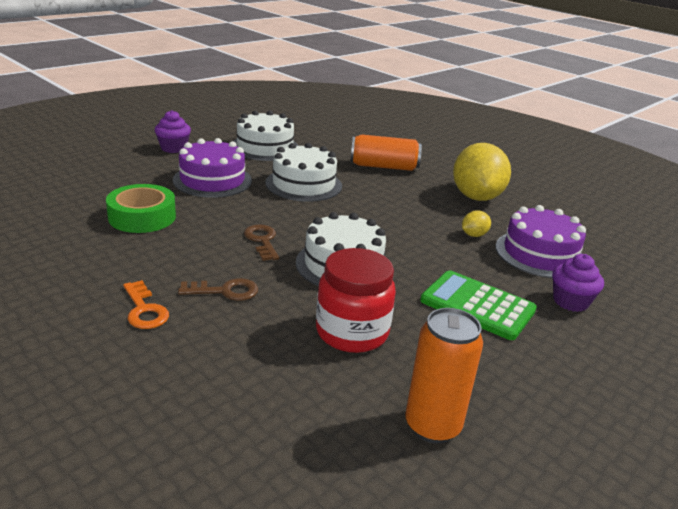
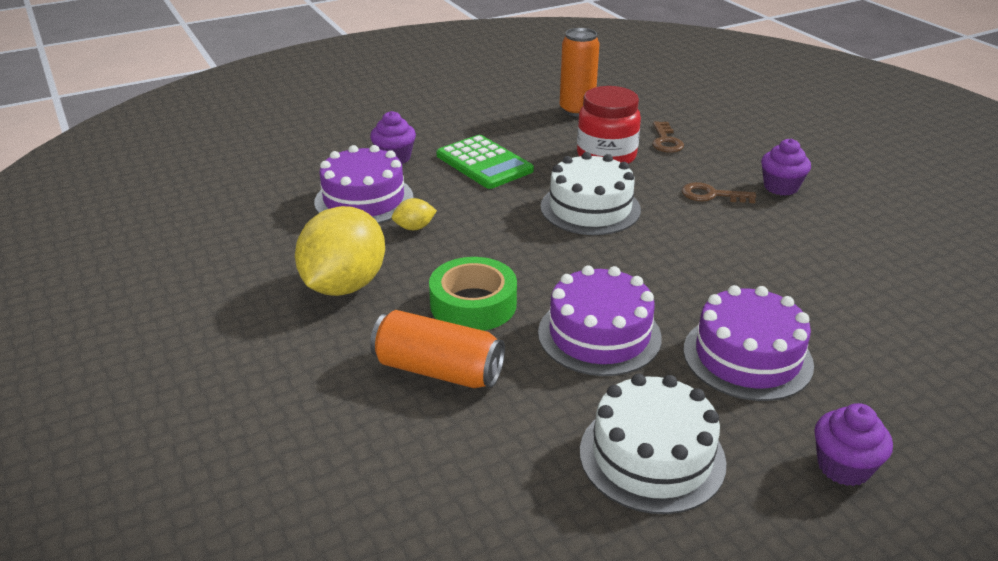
camera: 160 degrees left, 5 degrees up
(142, 217) = (828, 290): green tape -> green tape (473, 304)
(144, 310) = (780, 187): orange key -> purple cupcake
(262, 241) = (673, 243): brown key -> brown key (665, 141)
(303, 184) = (599, 335): white cake -> purple cake

